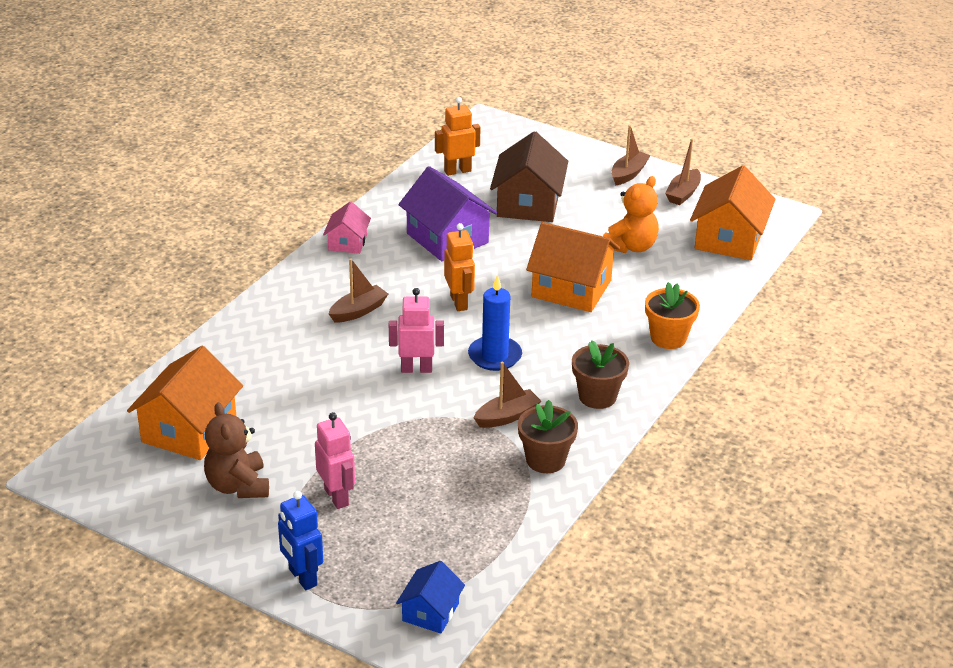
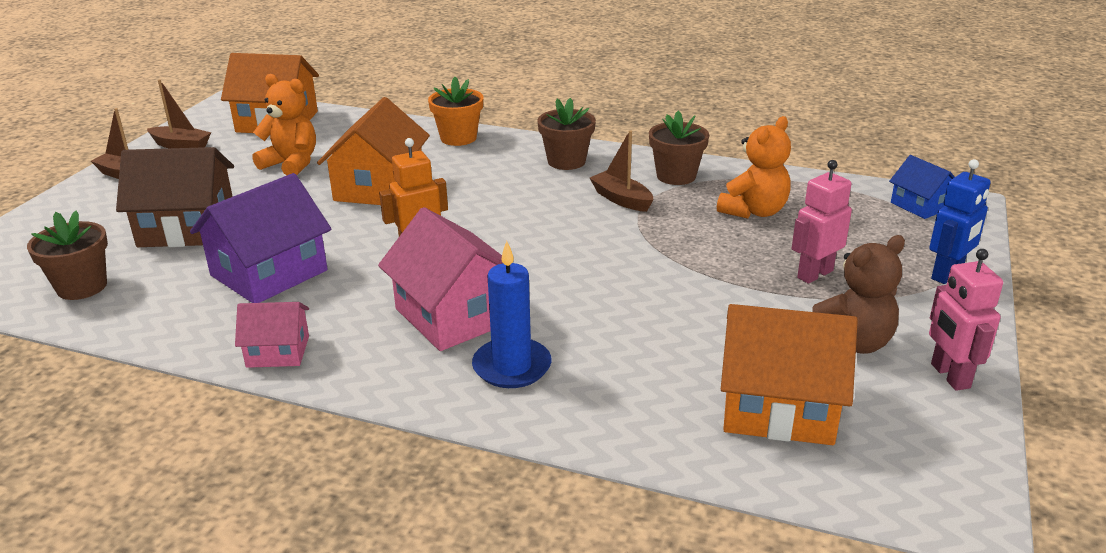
camera: 100 degrees left, 5 degrees down
(358, 311) = (455, 315): brown boat -> pink house
(416, 369) = (563, 258): pink robot -> pink robot (949, 376)
(430, 612) = (920, 205): blue house -> blue house turned 45 degrees clockwise
(457, 171) = (82, 287): orange robot -> brown flower pot
(457, 492) = (754, 211): none -> orange teddy bear
(495, 356) = (520, 216): blue candle -> blue candle (512, 367)

